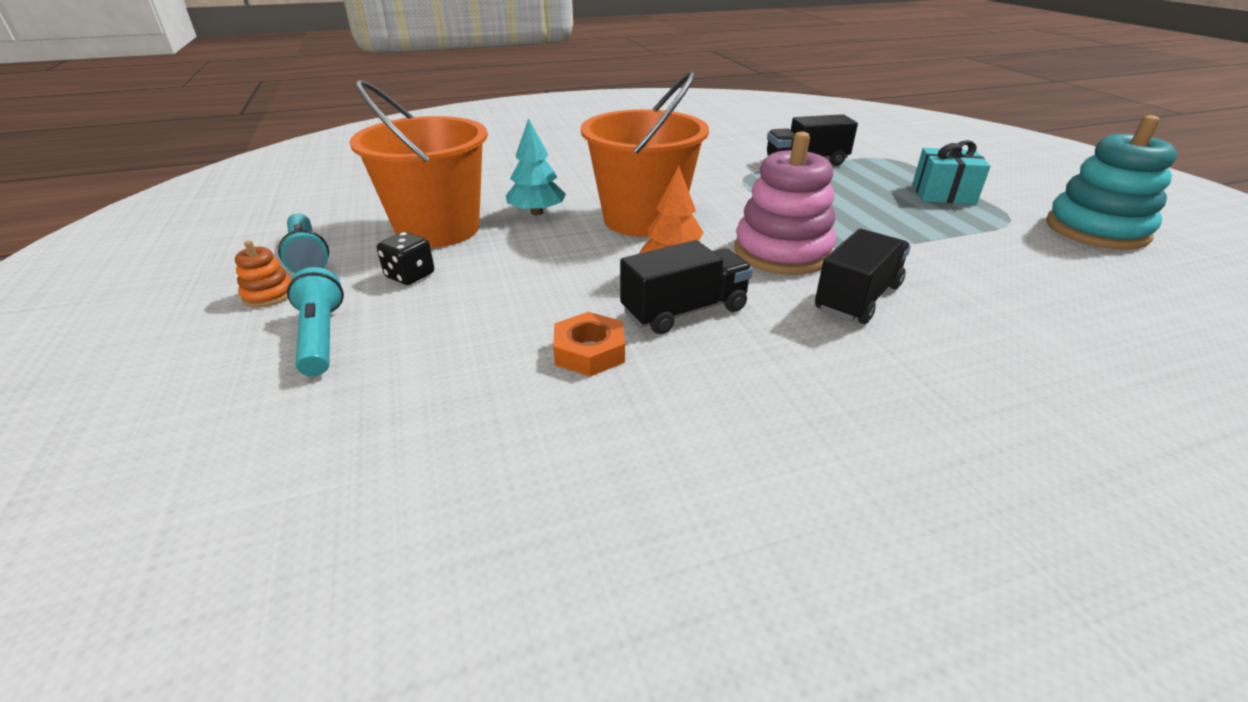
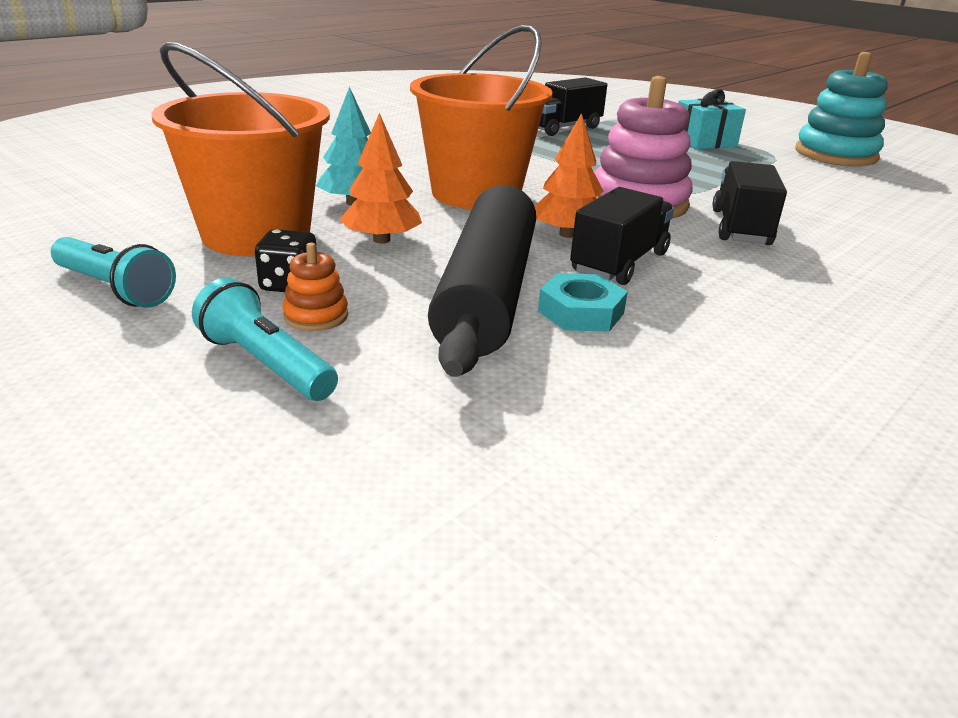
camera: 30 degrees left, 5 degrees down
(269, 295) = (122, 338): orange stacking toy -> orange stacking toy (316, 316)
(517, 250) = (381, 240): none -> orange tree
(536, 315) = (487, 293): none -> black rolling pin
(589, 351) = (580, 312): orange nut -> turquoise nut

